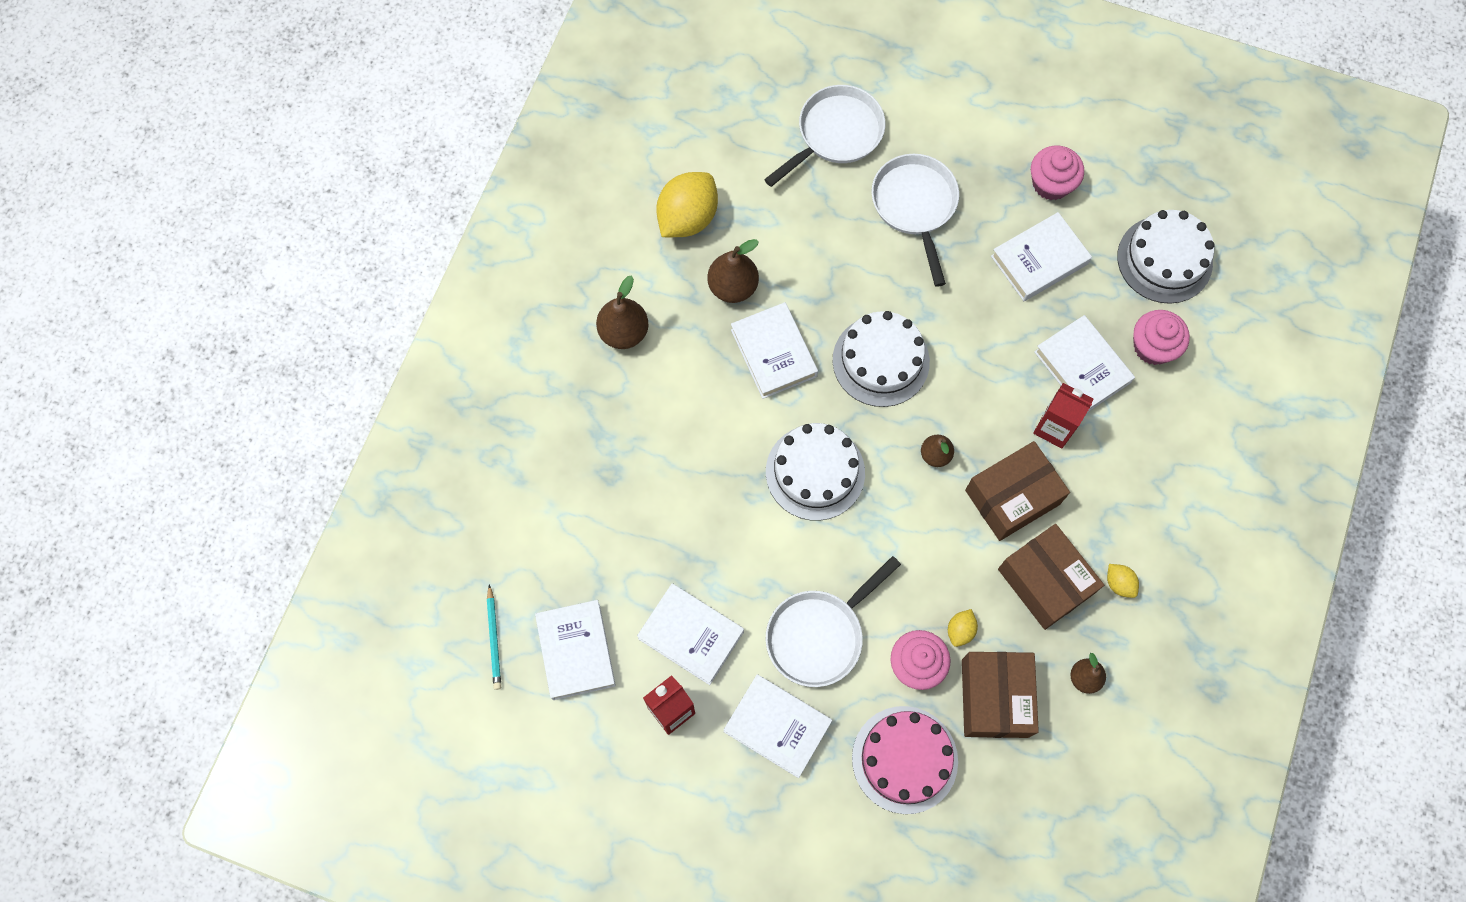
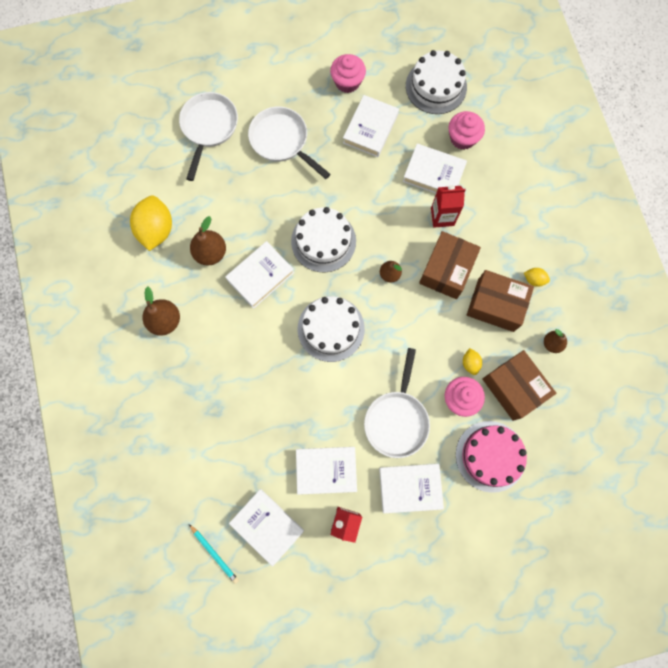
camera: 35 degrees left, 5 degrees up
(773, 353) = (260, 276): white book -> white book turned 75 degrees counterclockwise

